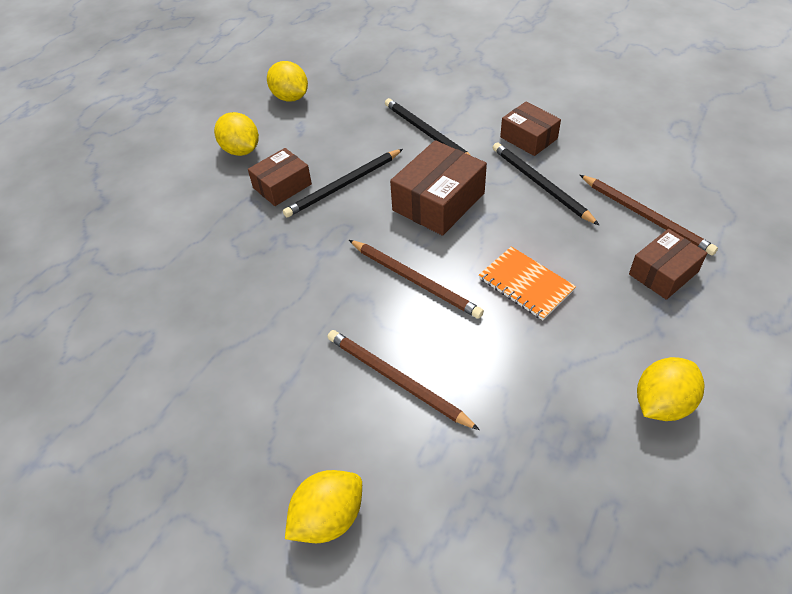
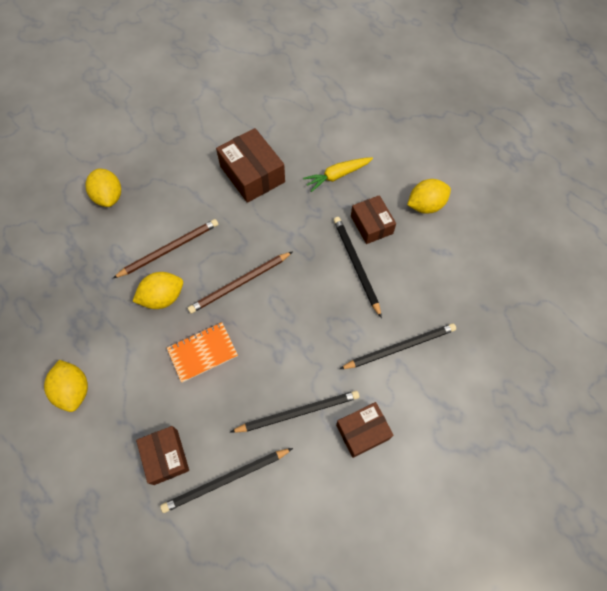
camera: 105 degrees right, 15 degrees up
(213, 234) = (337, 176): none -> yellow carrot
(290, 97) = (489, 253): yellow lemon -> yellow lemon (163, 297)
(438, 202) = (310, 325): brown box -> brown box (252, 174)
(646, 216) = (226, 480): brown pencil -> black pencil

